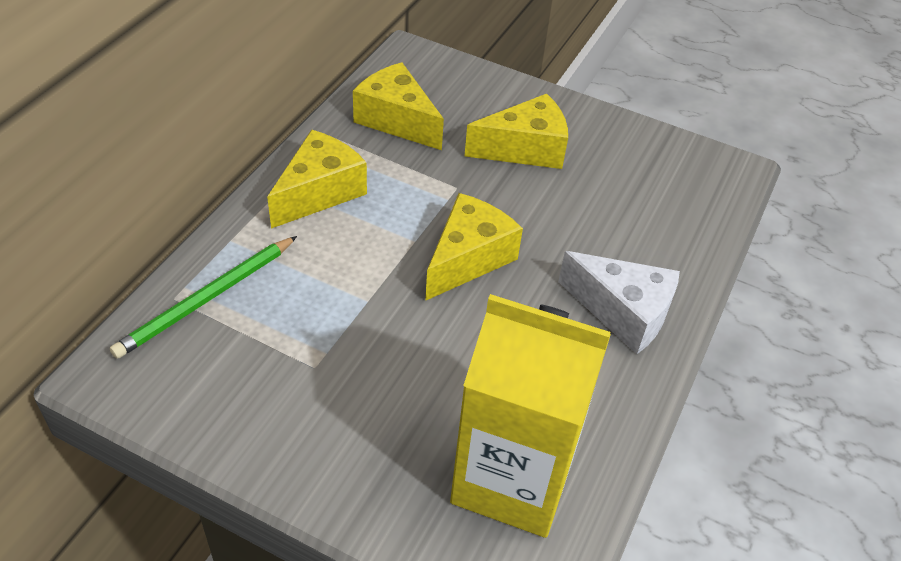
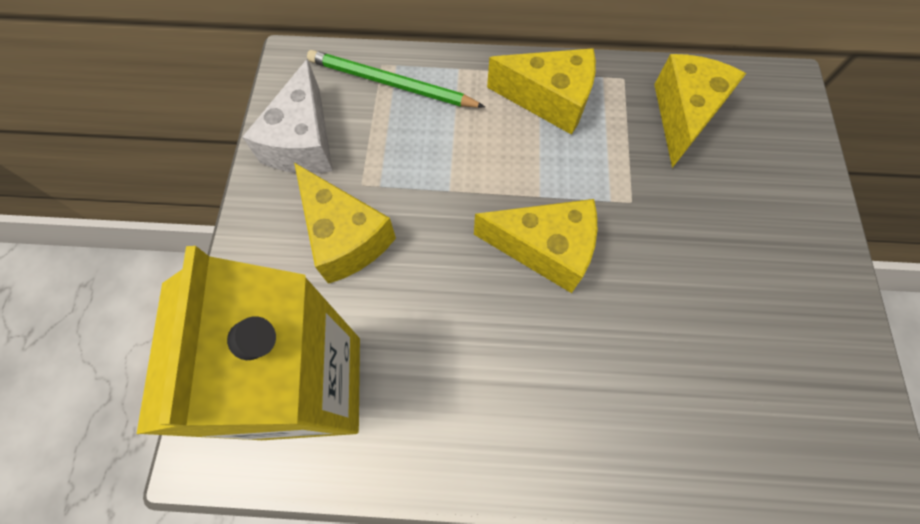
camera: 70 degrees right, 20 degrees up
(525, 149) = (732, 241): yellow cheese -> yellow cheese (345, 236)
(623, 313) = (560, 425): white cheese -> white cheese (303, 141)

